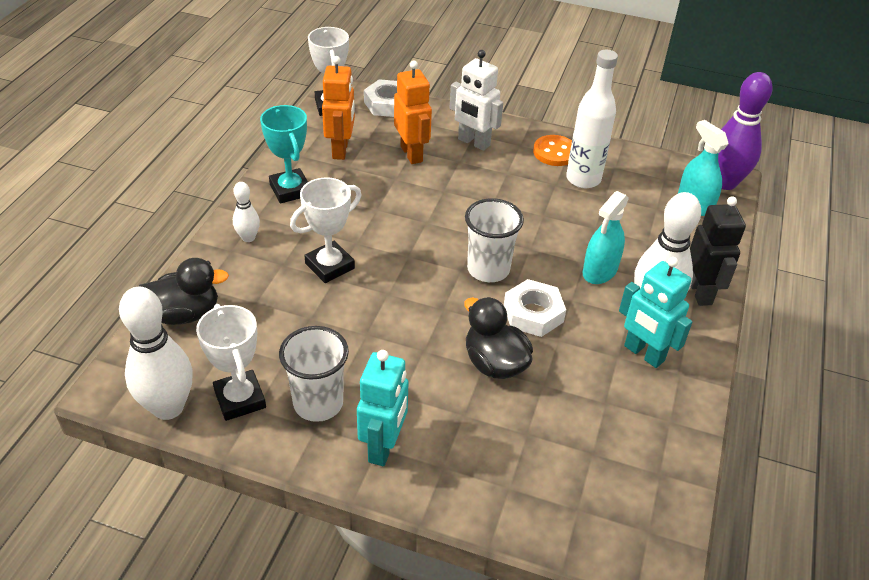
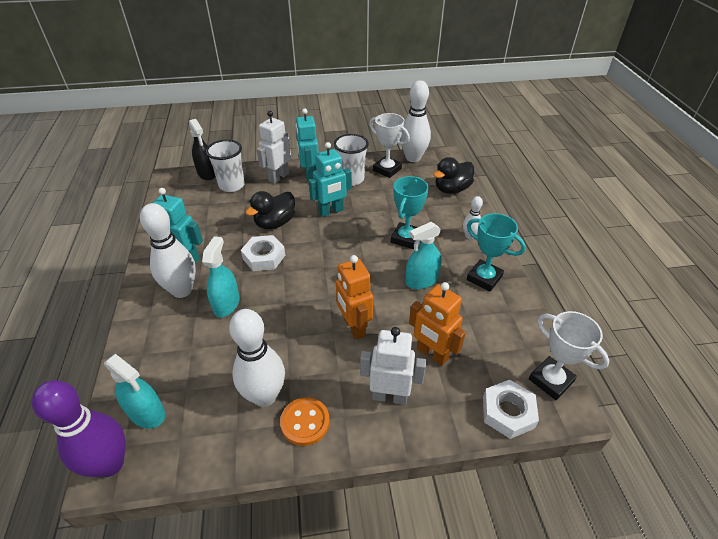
camera: 155 degrees right, 0 degrees up
(330, 266) = (406, 238): white trophy -> turquoise trophy
(341, 150) = (489, 331): orange robot -> orange robot (354, 327)
(360, 213) = (421, 280): none -> turquoise spray bottle
(398, 350) = (331, 211): none -> turquoise robot
(443, 467) = (278, 177): none -> white robot
(488, 269) = (307, 274): white cup -> white cup (232, 185)
(494, 363) = (275, 223): black duck -> black duck turned 105 degrees clockwise
(580, 543) = (207, 173): none -> black spray bottle
(583, 179) = (264, 396): white bottle -> white bowling pin
(700, 292) = (145, 317): black robot -> none

